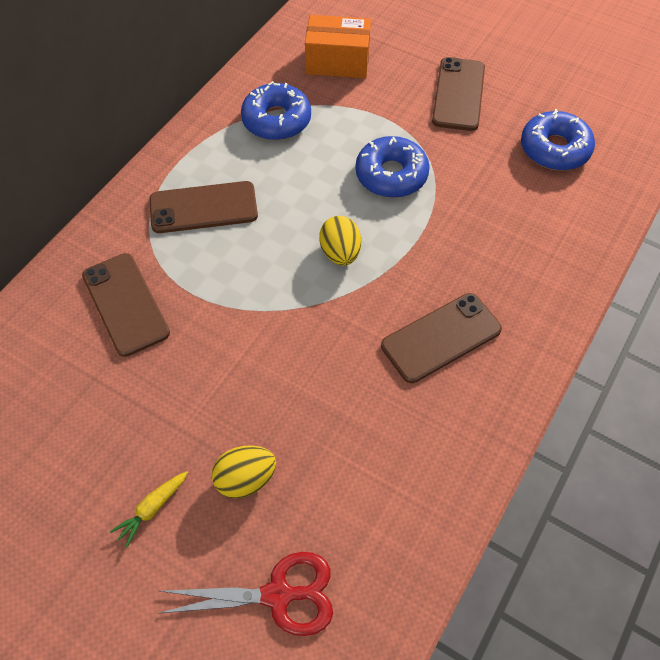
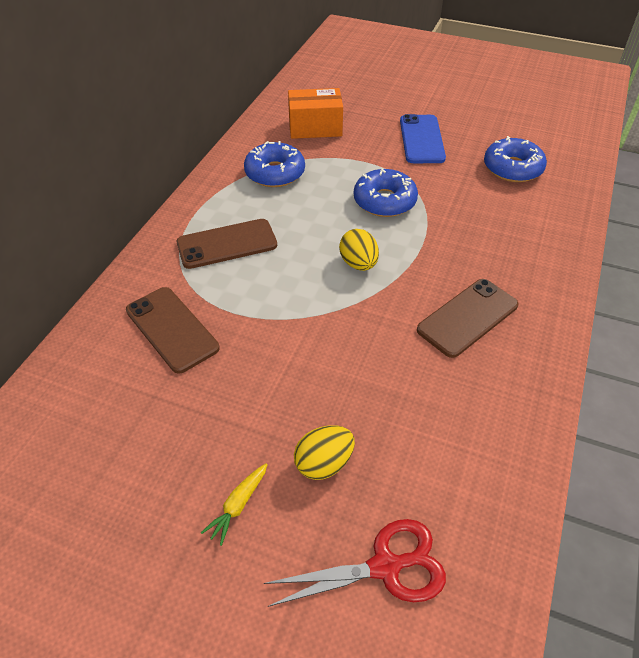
camera: 10 degrees left, 10 degrees down
(458, 94) = (421, 139): brown phone -> blue phone

